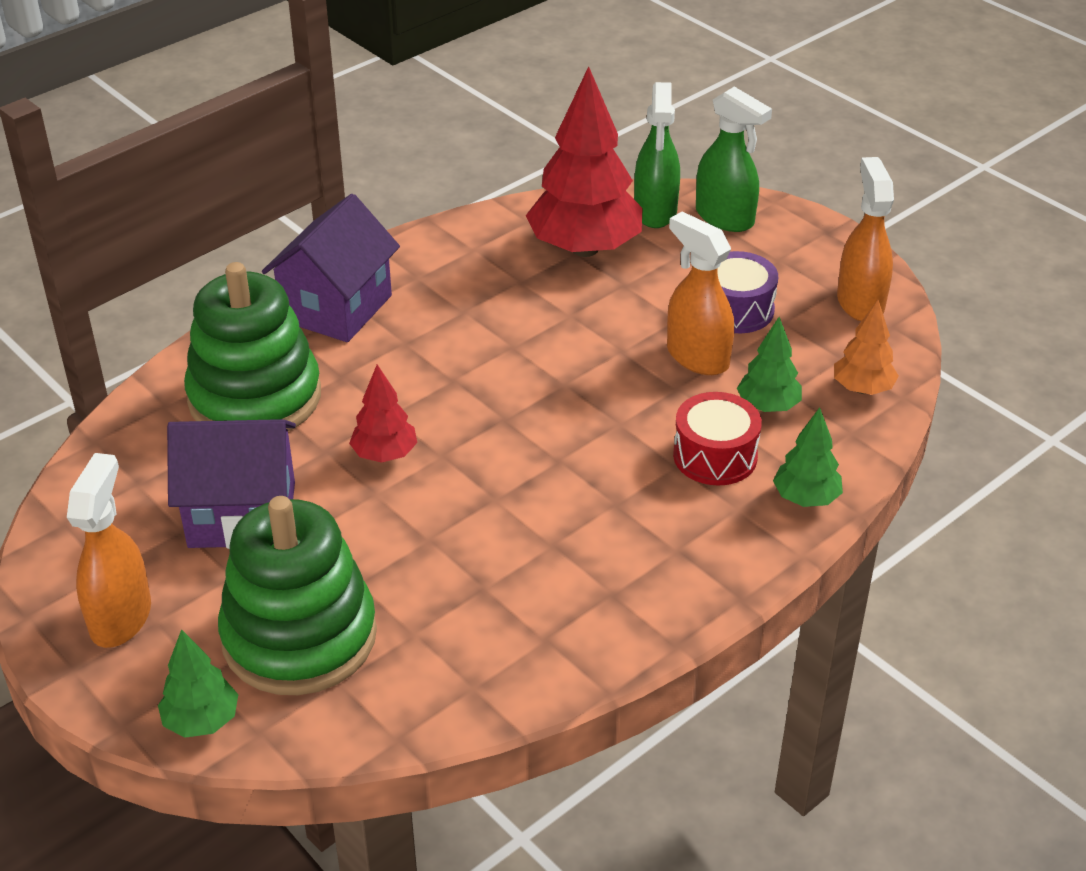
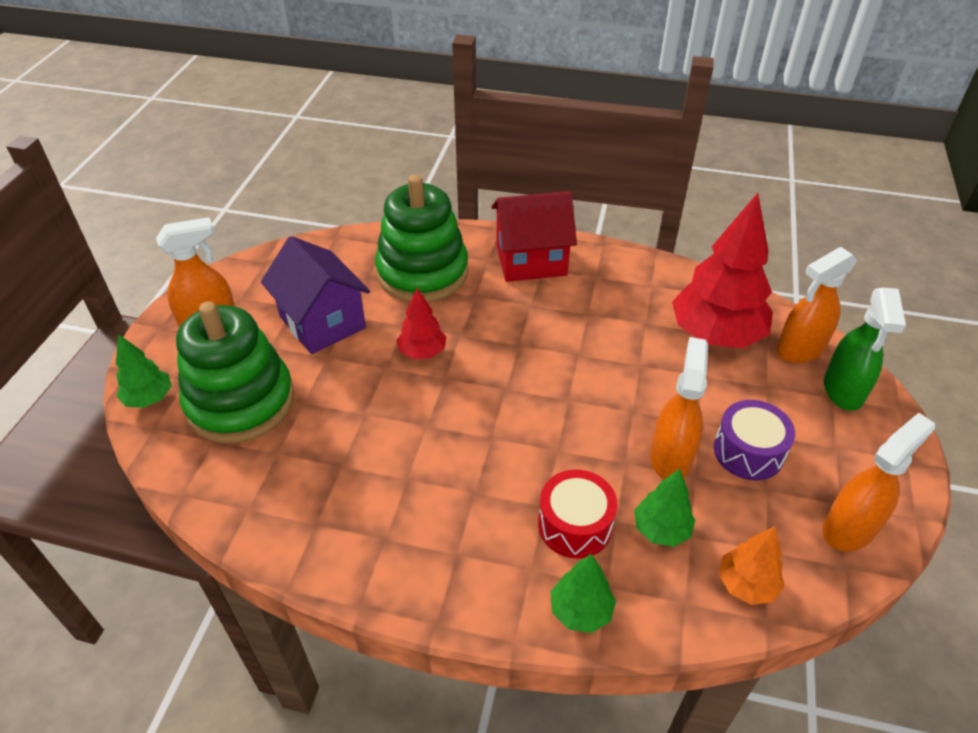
camera: 55 degrees right, 5 degrees up
(336, 308) = (531, 260): purple house -> red house
(655, 212) = (800, 349): green spray bottle -> orange spray bottle

